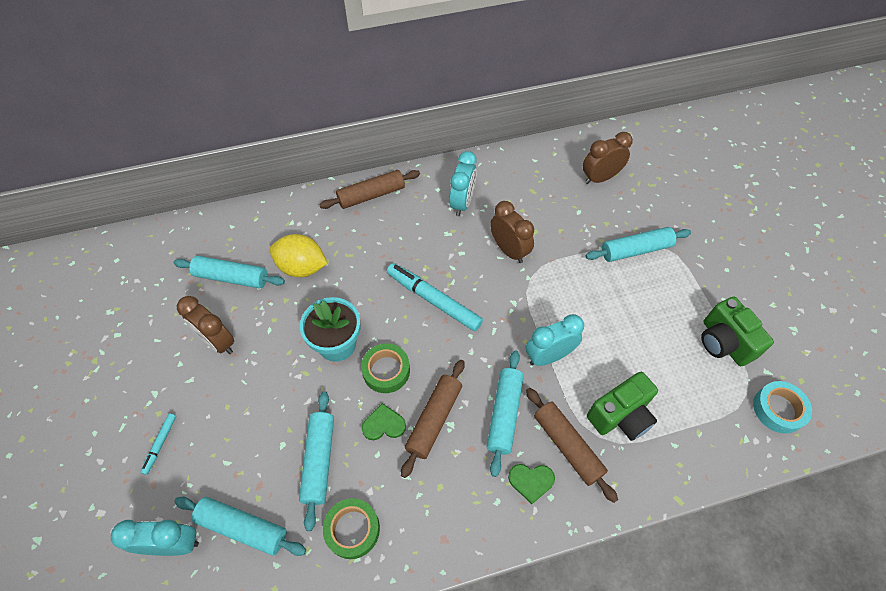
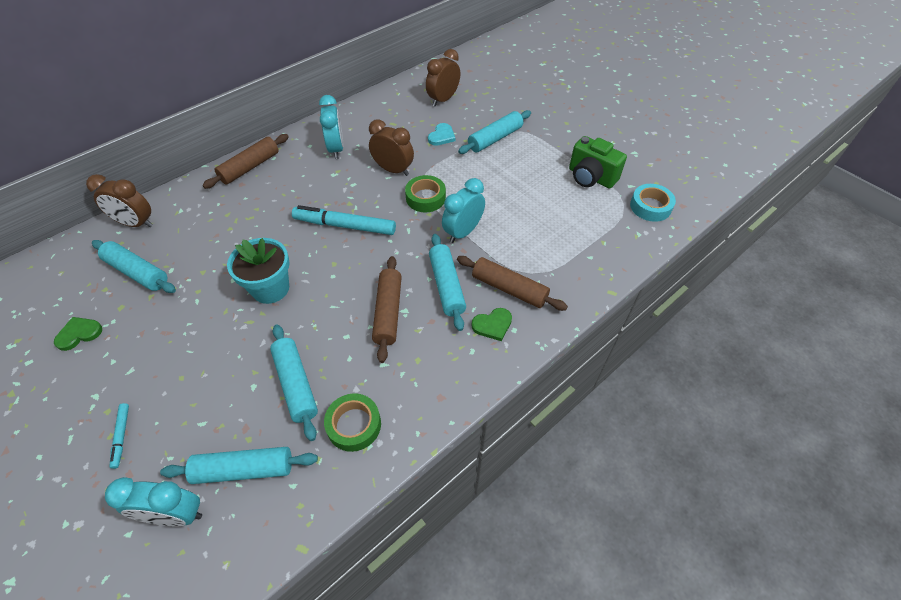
camera: 25 degrees left, 5 degrees down
(174, 544) = (175, 515): turquoise clock -> turquoise clock turned 150 degrees counterclockwise
(218, 342) = (146, 328): brown clock -> brown clock (136, 223)
(232, 277) = (137, 272): turquoise rolling pin -> turquoise rolling pin turned 45 degrees clockwise
(302, 267) = (207, 241): yellow lemon -> none
(384, 424) = (344, 333): green heart -> green heart (79, 334)
(386, 371) = (327, 292): green tape -> green tape (425, 198)
(578, 226) = (442, 136): none -> turquoise heart
(620, 416) = (540, 252): green camera -> none

